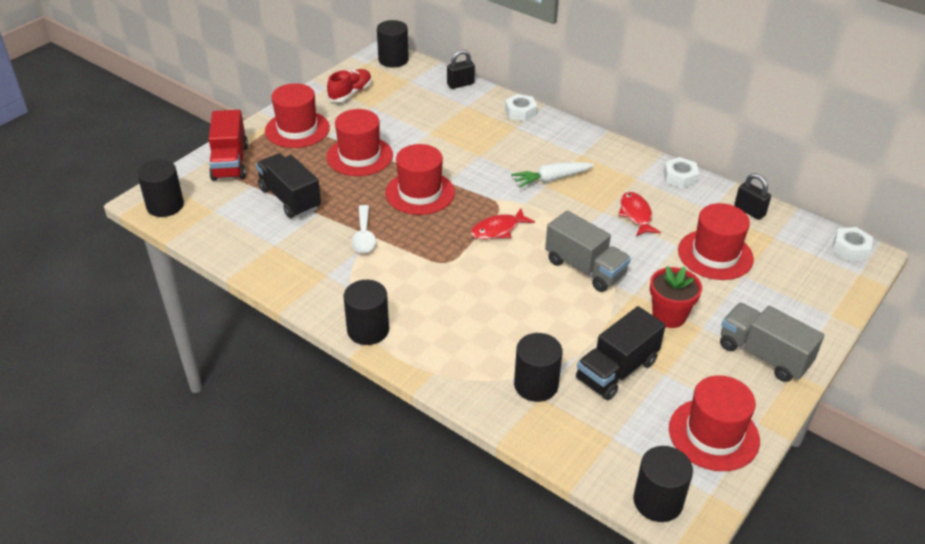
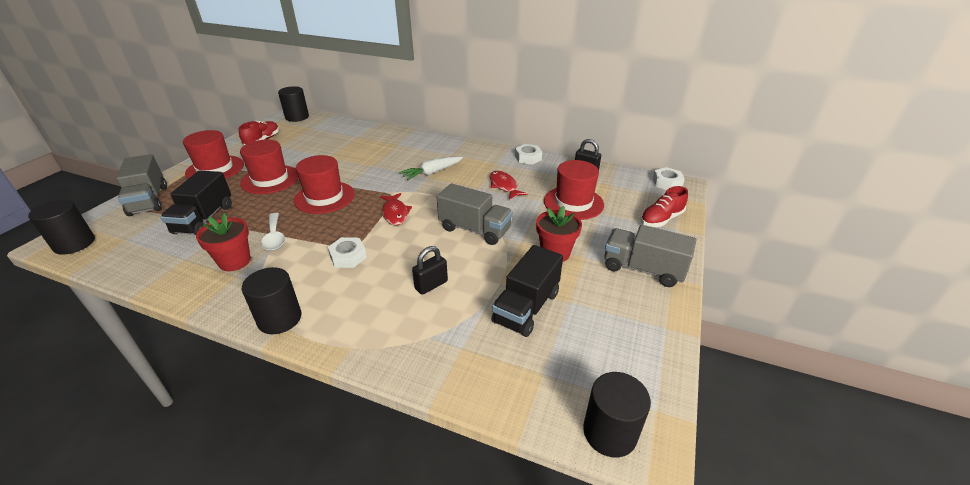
camera: 15 degrees left, 5 degrees down
(230, 162) = (149, 200): red truck -> grey truck
(290, 199) = (204, 219): black truck -> black truck turned 120 degrees counterclockwise
(324, 258) = (235, 261): none -> red flower pot
(460, 84) = (351, 125): black padlock -> black padlock (431, 285)
(498, 230) = (395, 213): red fish -> red fish turned 60 degrees counterclockwise
(520, 112) = (399, 135): white nut -> white nut (348, 257)
(536, 385) = (455, 337): black cylinder -> none
(713, 434) = (633, 347): red hat -> none
(816, 298) = (661, 219): none -> red shoe

